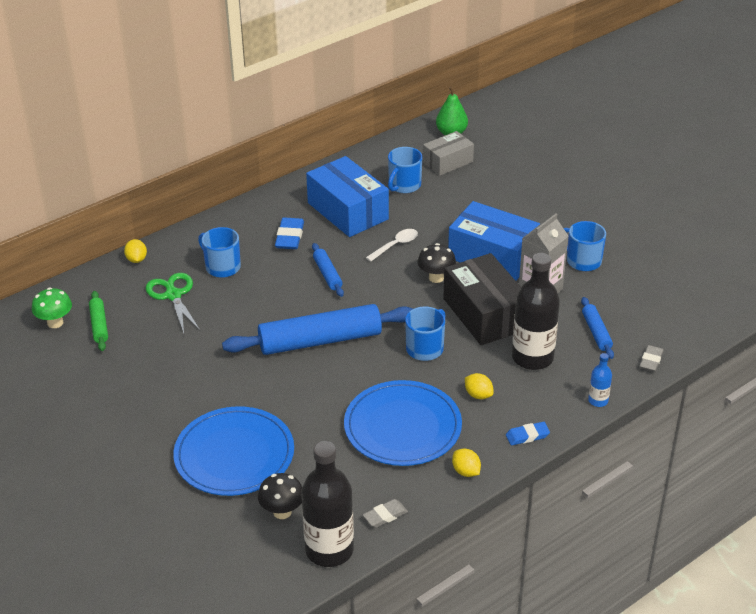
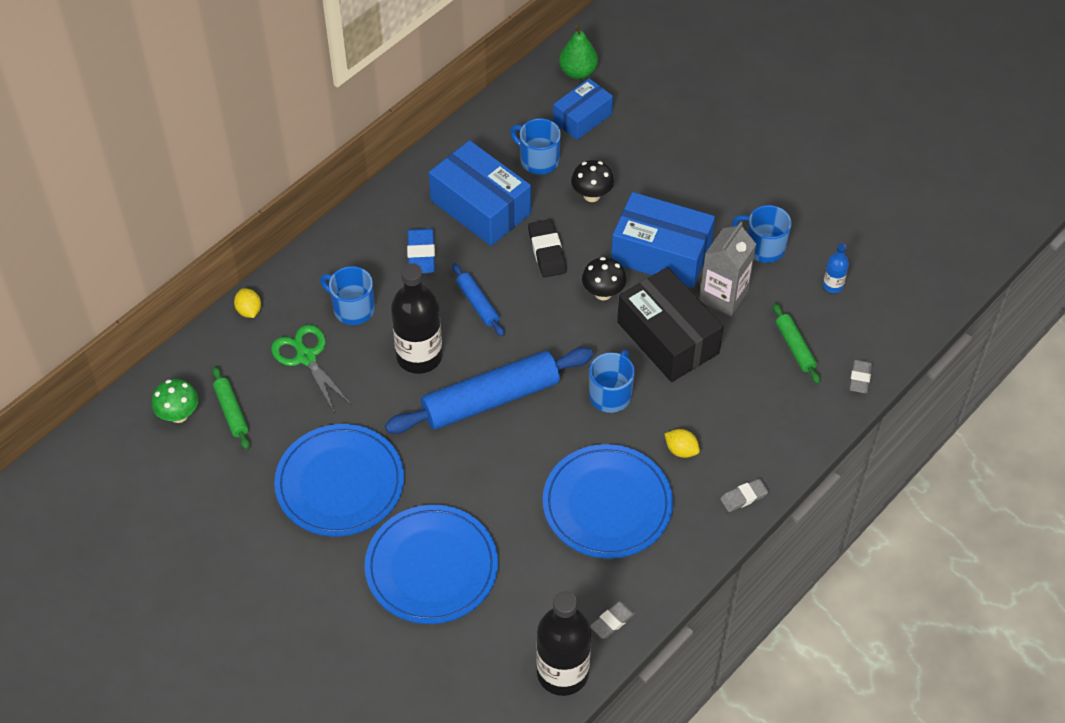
camera: 10 degrees left, 15 degrees up
(173, 385) = (340, 483): none -> blue plate
(282, 512) = (501, 633): black mushroom -> black mushroom (591, 195)
(395, 245) = (547, 251): white spoon -> black eraser
(404, 185) = (538, 160): blue mug -> blue mug turned 105 degrees clockwise
(447, 162) = (582, 118): grey box -> blue box
(466, 471) = (686, 553): yellow lemon -> none
(527, 436) = (743, 497): blue eraser -> grey eraser
(532, 357) = (731, 391): black bottle -> black bottle (419, 356)
(596, 332) = (795, 347): blue rolling pin -> green rolling pin
(598, 401) = (811, 440): blue bottle -> blue bottle (832, 286)

